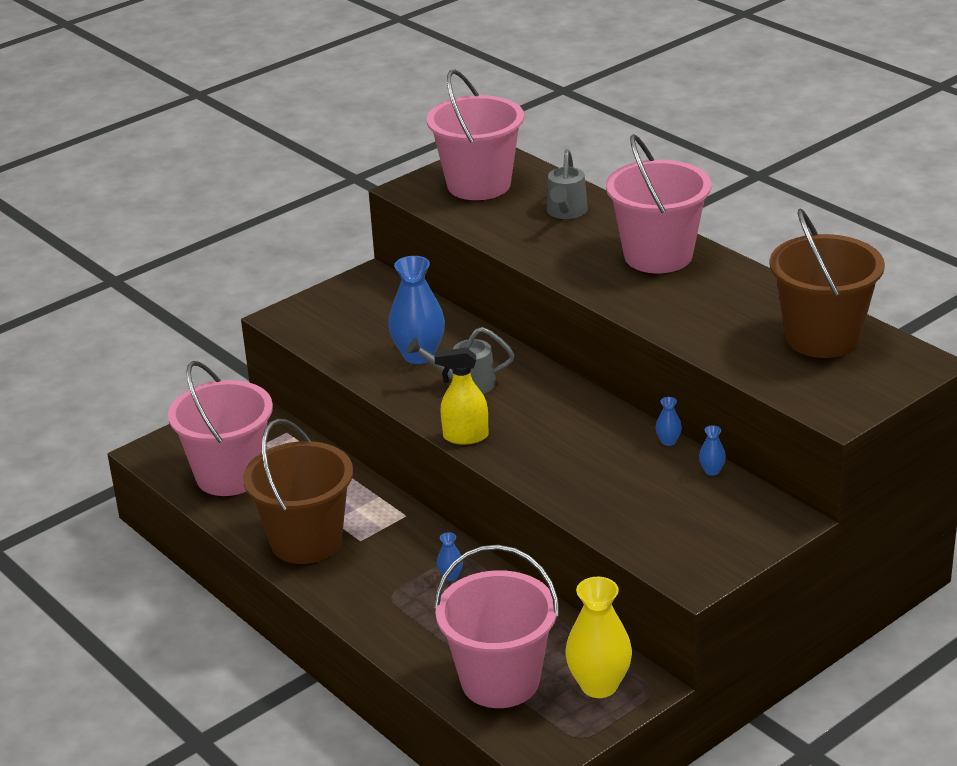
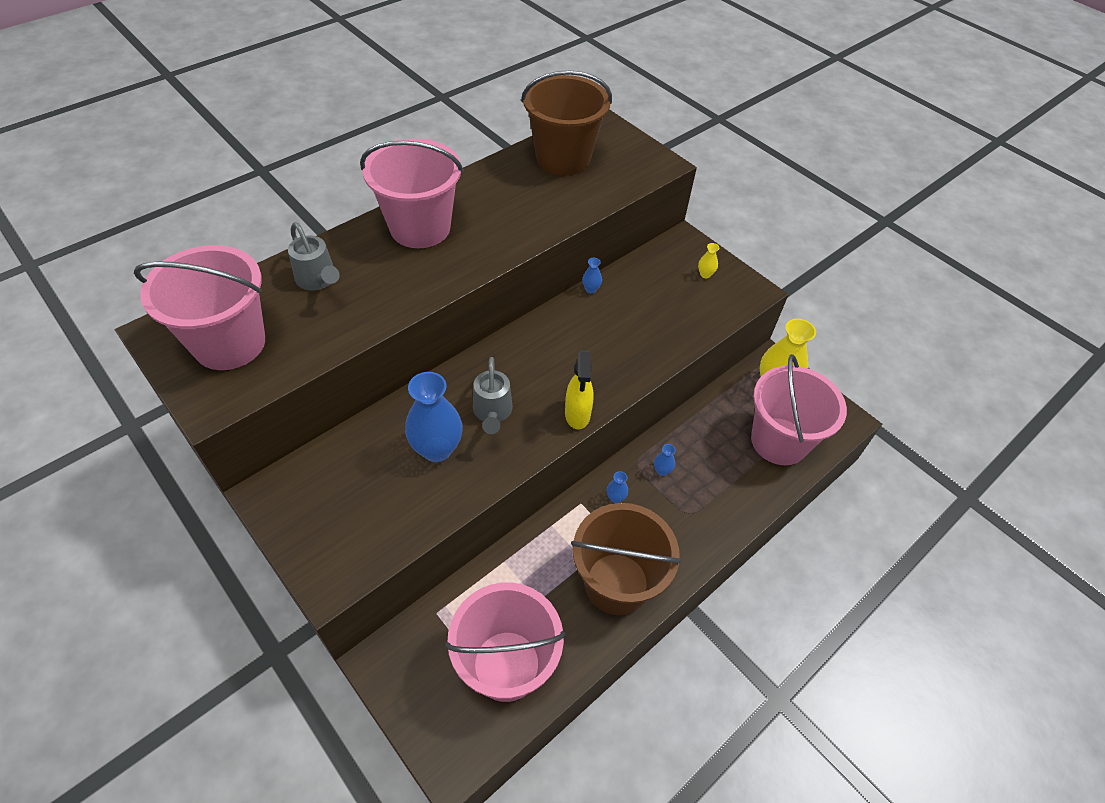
camera: 95 degrees left, 20 degrees up
(566, 212) = (318, 280): grey watering can -> grey watering can turned 45 degrees clockwise
(712, 471) = (628, 270): blue vase -> blue vase (615, 498)
(718, 536) = (705, 274): none -> yellow vase

